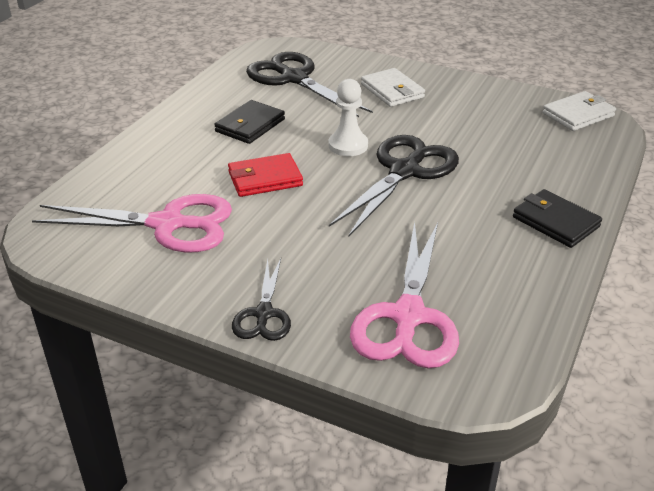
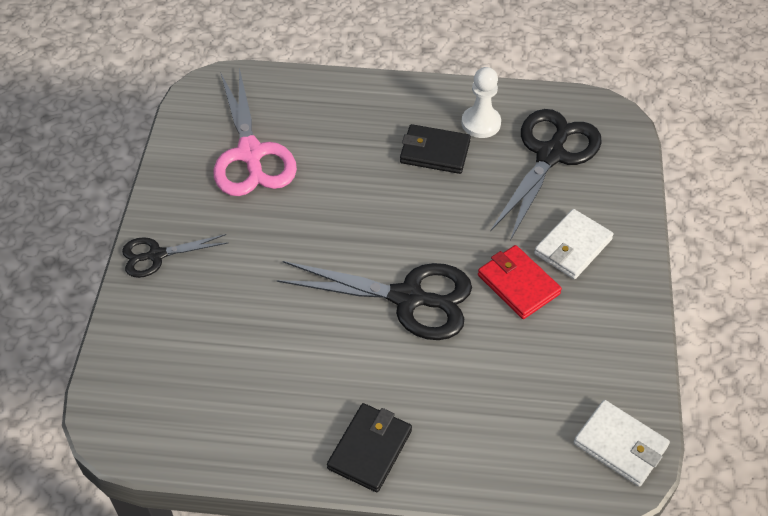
camera: 70 degrees right, 15 degrees up
(265, 179) = (346, 194): red wallet -> red wallet (518, 284)
(348, 145) = (435, 239): white pawn -> white pawn (481, 123)
(408, 317) = (181, 354): pink scissors -> none

